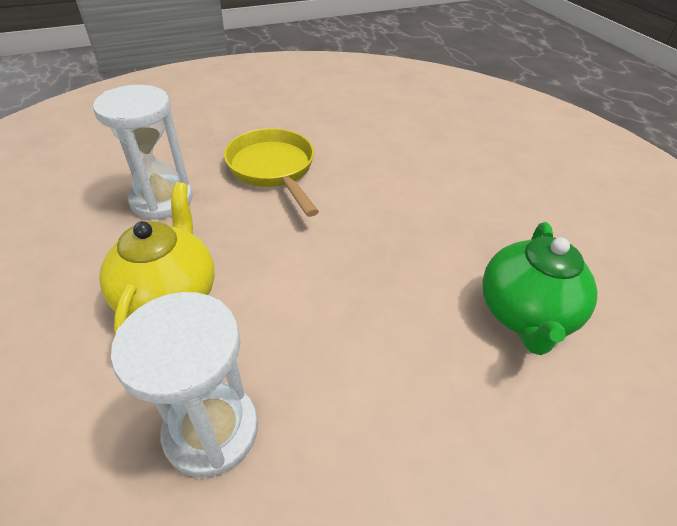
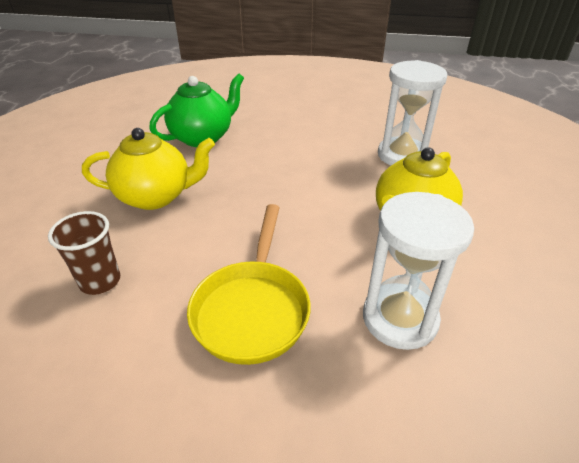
camera: 145 degrees left, 5 degrees down
(389, 149) = (100, 281): none -> brown cup
(447, 214) = (156, 196): none -> yellow teapot

